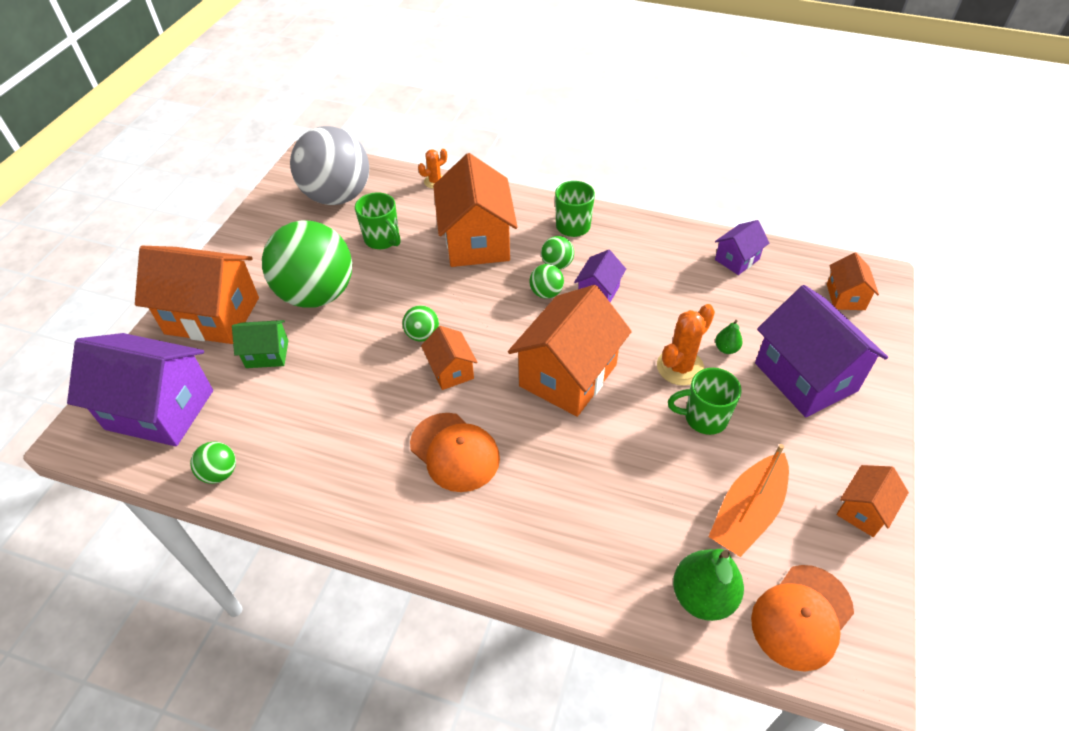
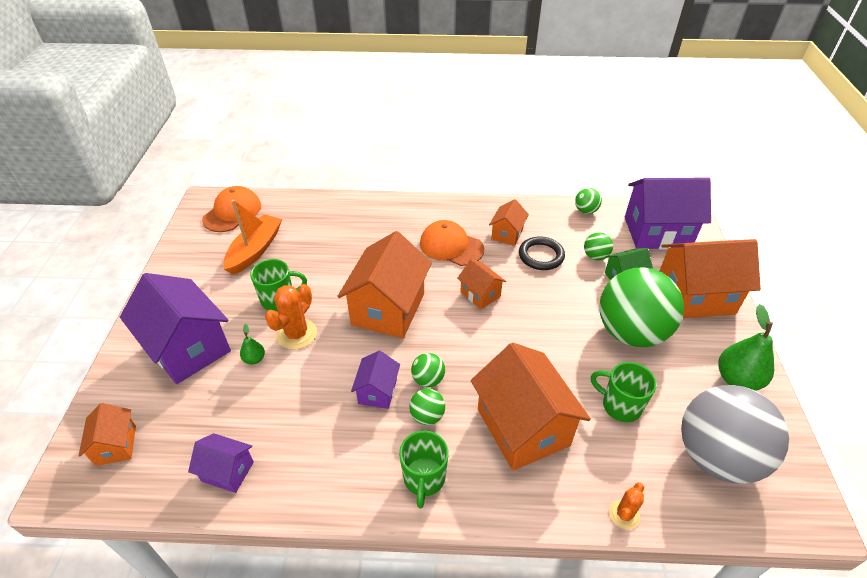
camera: 165 degrees right, 5 degrees down
(343, 408) = (541, 256): none -> black ring
(422, 335) = (518, 316): green ball -> green ball (595, 256)
(703, 596) = (286, 210): green pear -> green pear (737, 379)
(737, 259) = (227, 471): purple house -> purple house turned 75 degrees clockwise
(863, 510) = (176, 265): orange house -> orange house (507, 234)

